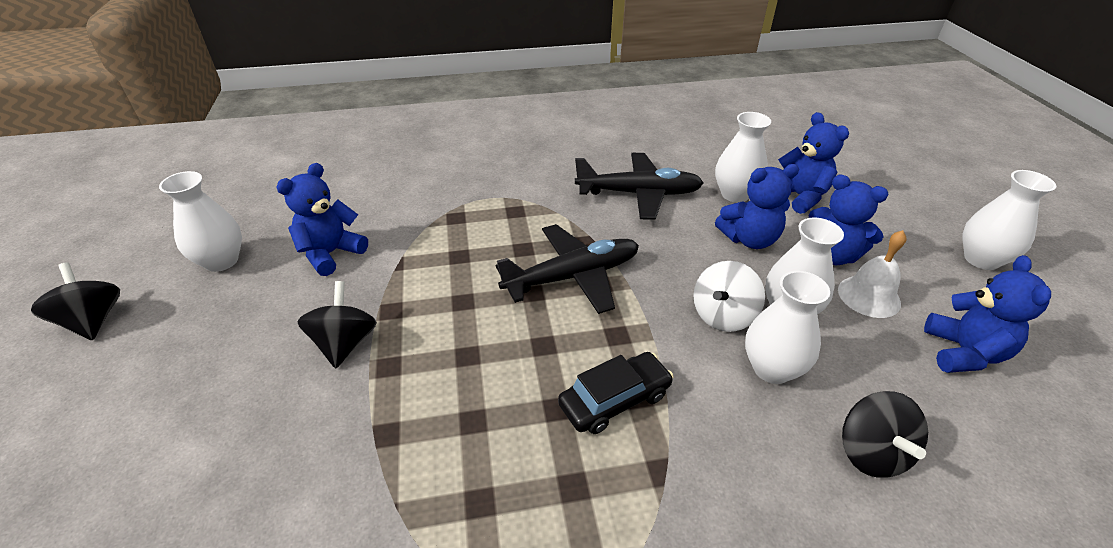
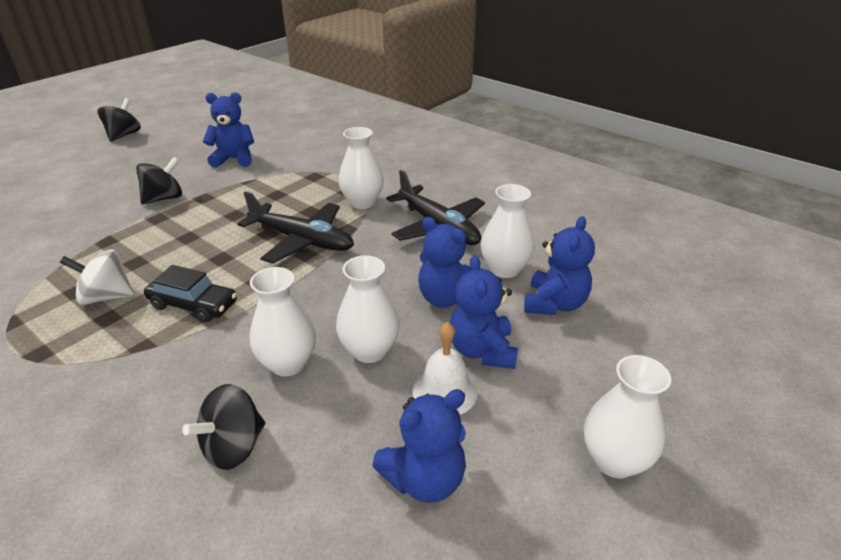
camera: 50 degrees right, 5 degrees down
(221, 261) = (196, 138): white vase -> white vase (362, 202)
(723, 315) = (328, 319): white spinning top -> white spinning top (106, 296)

